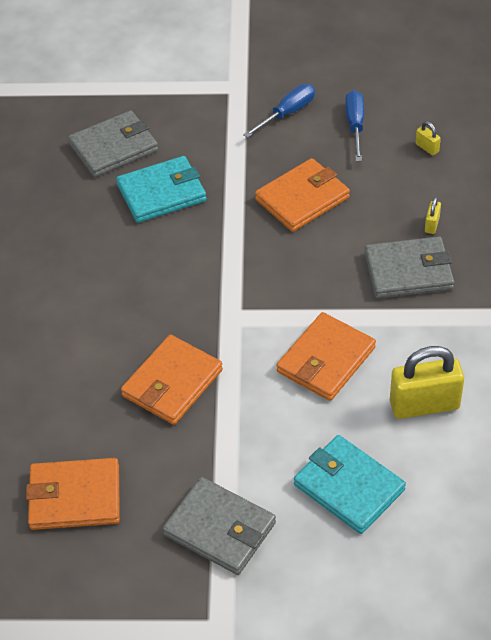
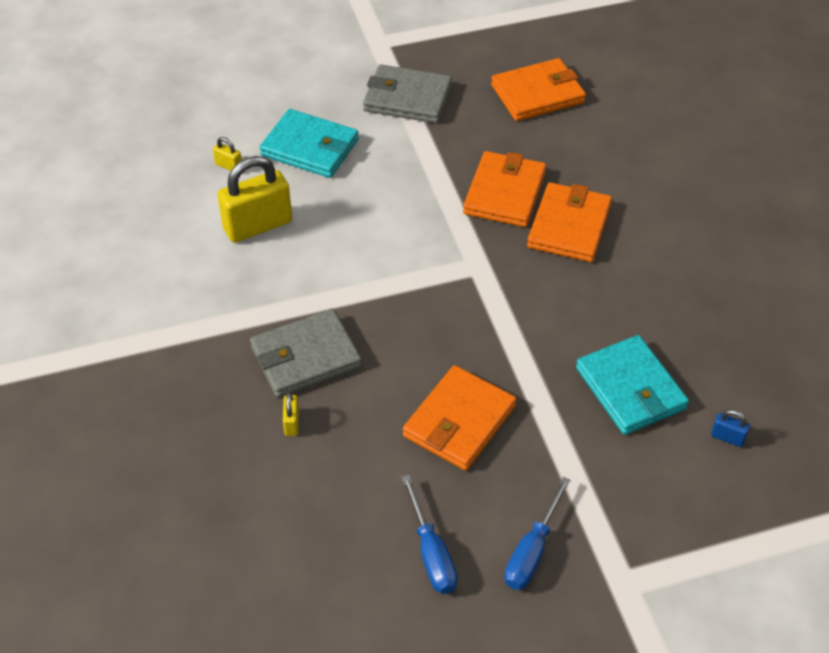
camera: 160 degrees right, 0 degrees up
(113, 147) = (727, 437): grey wallet -> blue padlock
(161, 193) = (630, 388): turquoise wallet -> turquoise wallet turned 75 degrees counterclockwise
(326, 360) = (365, 245): orange wallet -> orange wallet (569, 226)
(427, 148) = (323, 539): yellow padlock -> yellow padlock (229, 166)

